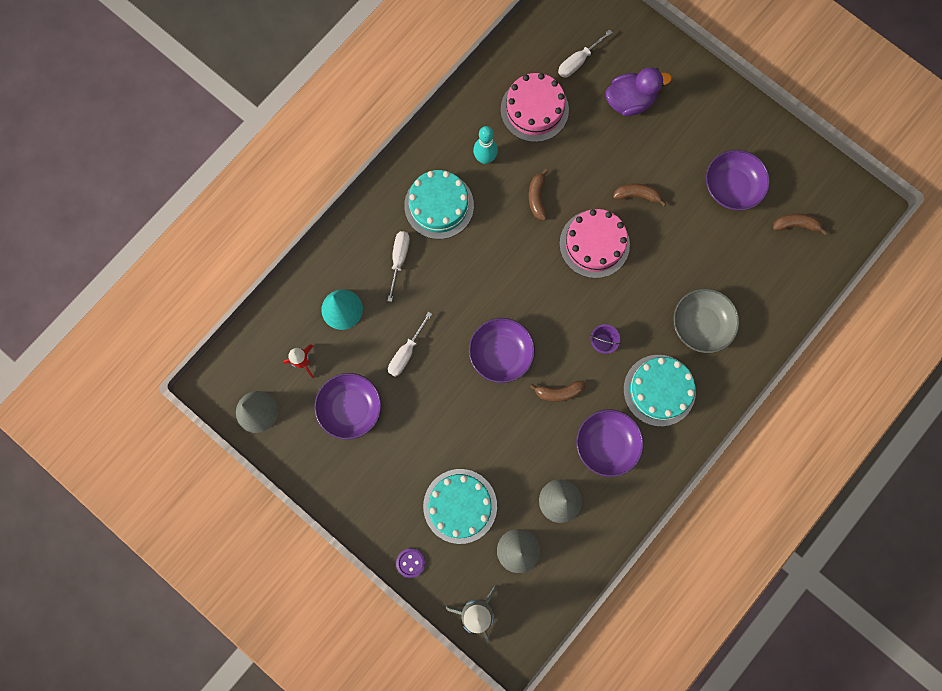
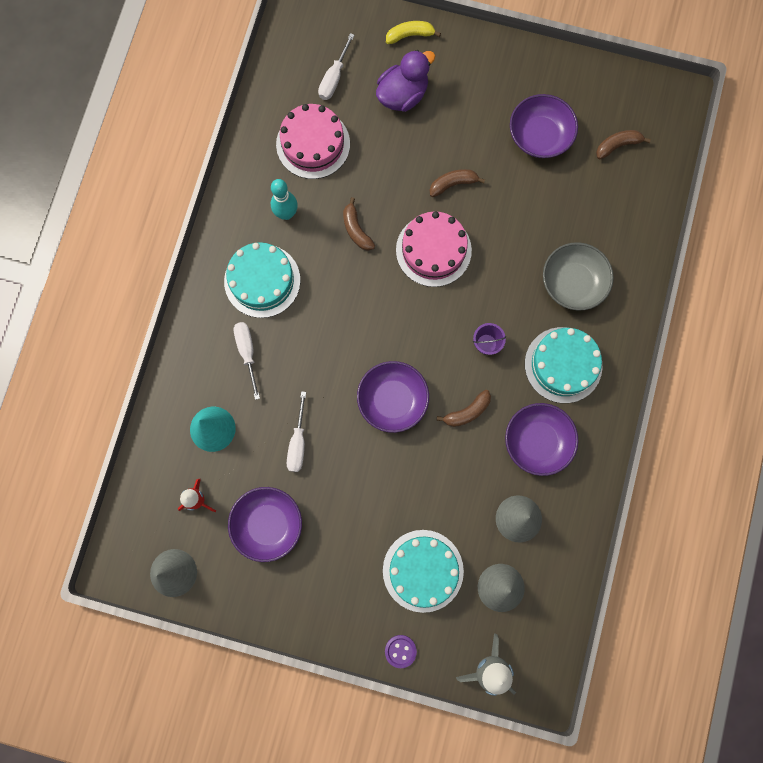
camera: 25 degrees left, 0 degrees up
(660, 53) = (410, 35): none -> yellow banana

